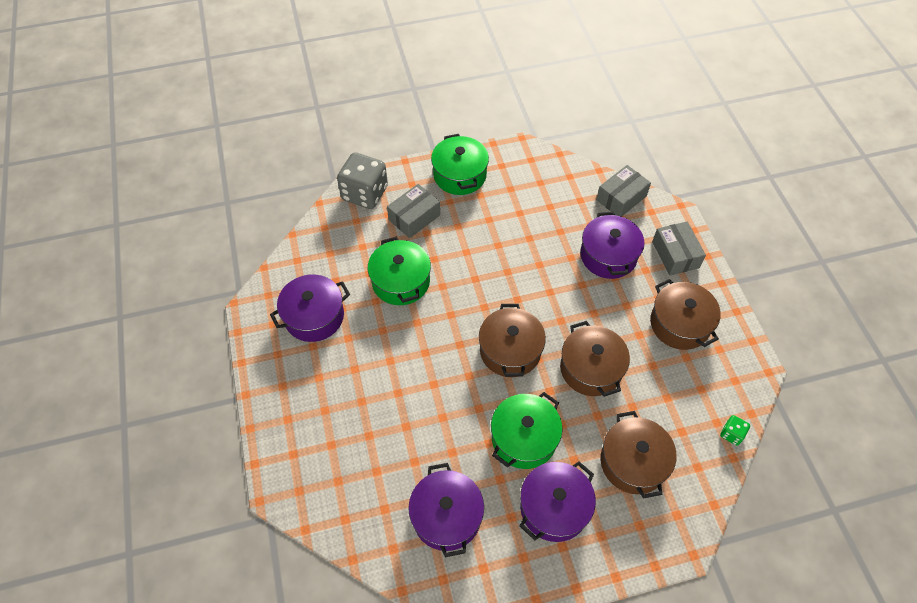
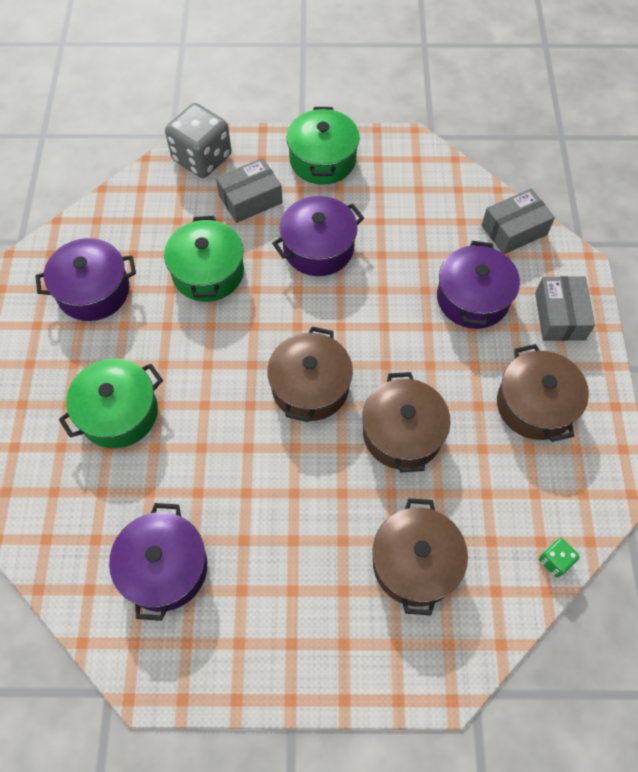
camera: 15 degrees right, 5 degrees up
(524, 438) = (290, 498): green pot -> green pot (119, 413)
(554, 507) = (297, 593): purple pot -> purple pot (318, 248)

